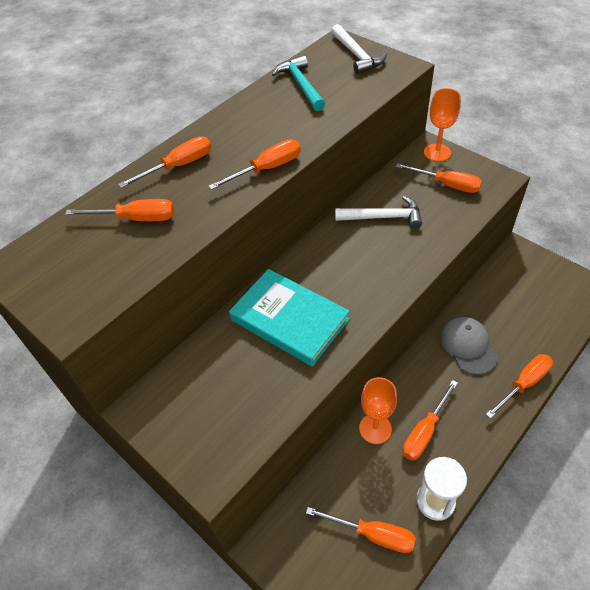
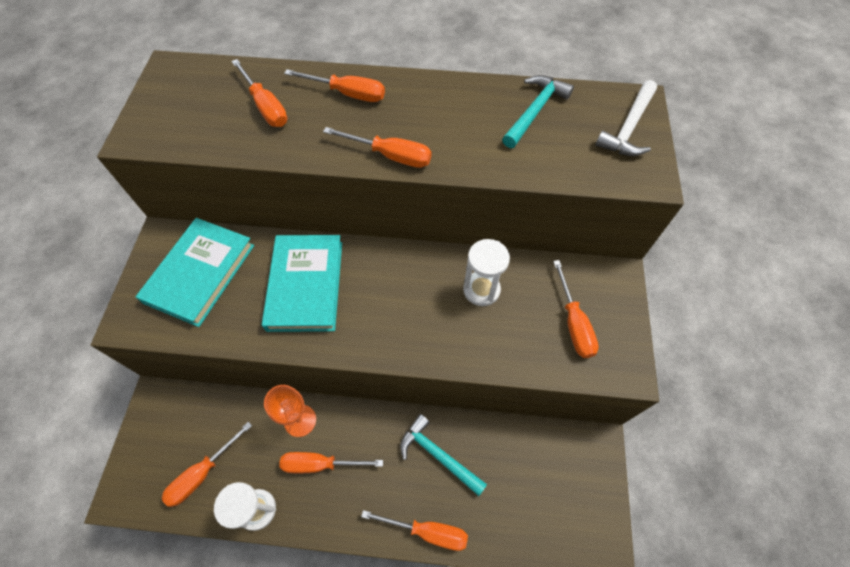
camera: 50 degrees right, 10 degrees up
(209, 393) = (200, 273): none -> turquoise book
(372, 534) = (202, 473): orange screwdriver -> orange screwdriver turned 60 degrees clockwise
(383, 217) = (481, 290): white hammer -> white hourglass
(437, 152) = (615, 288): orange goblet -> none
(468, 346) = (438, 455): grey cap -> turquoise hammer

